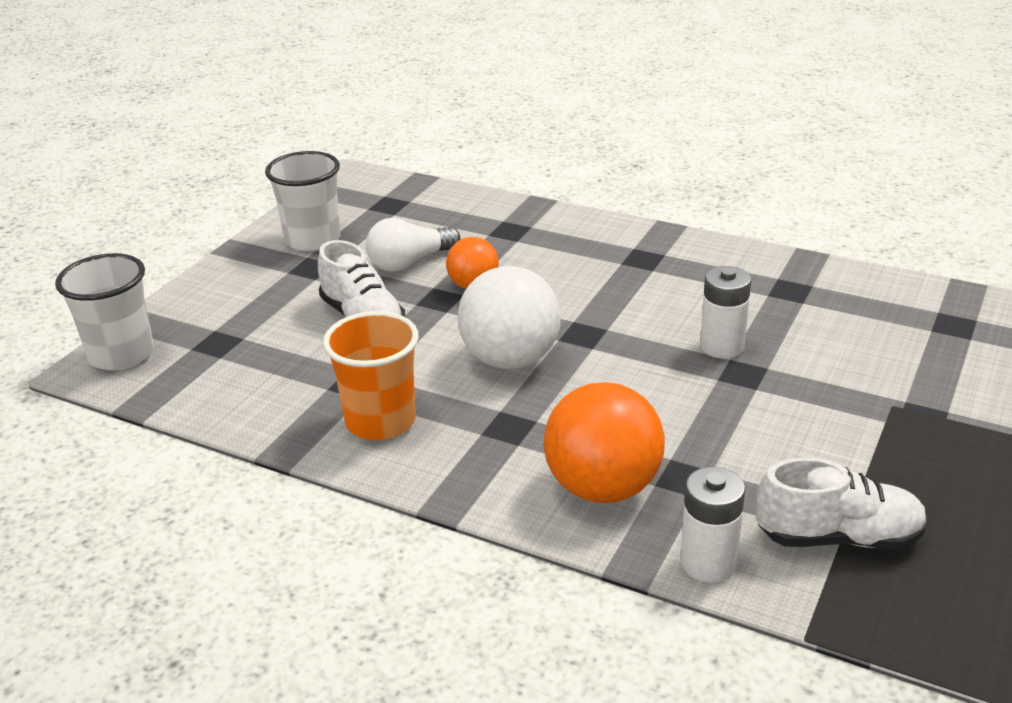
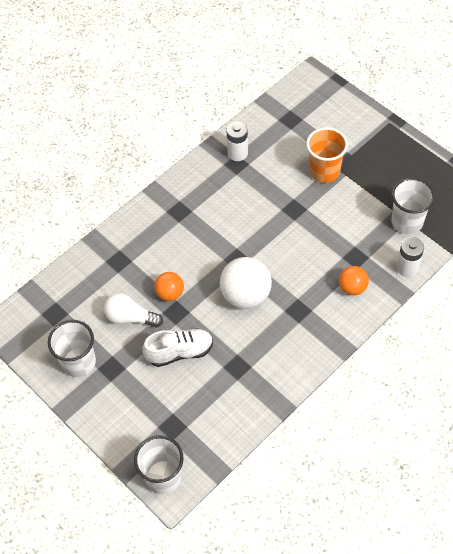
camera: 70 degrees left, 25 degrees up
(380, 421) = (274, 361): orange cup -> orange cup (324, 171)
(410, 262) = (130, 317): white light bulb -> white light bulb turned 120 degrees clockwise
(603, 488) = (352, 288): orange ball -> orange ball, size x0.57
(722, 346) = (271, 209): white battery -> white battery (237, 153)
(838, 537) = (407, 221): white shoe -> white cup

